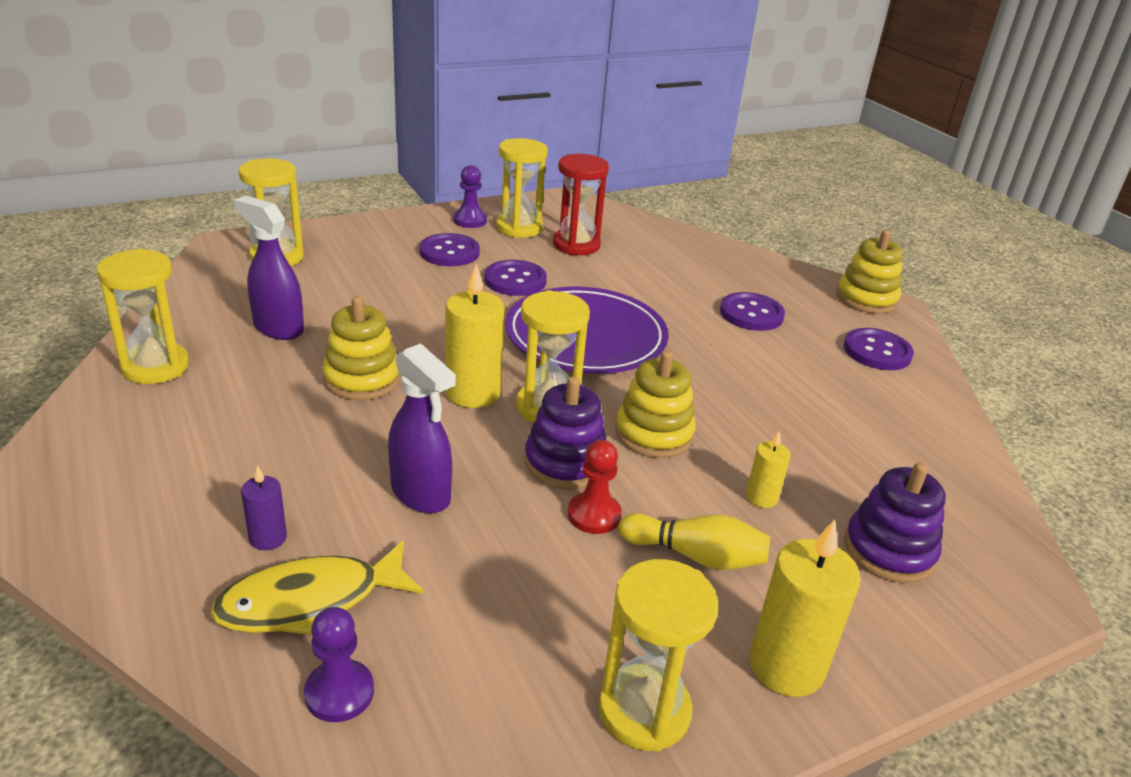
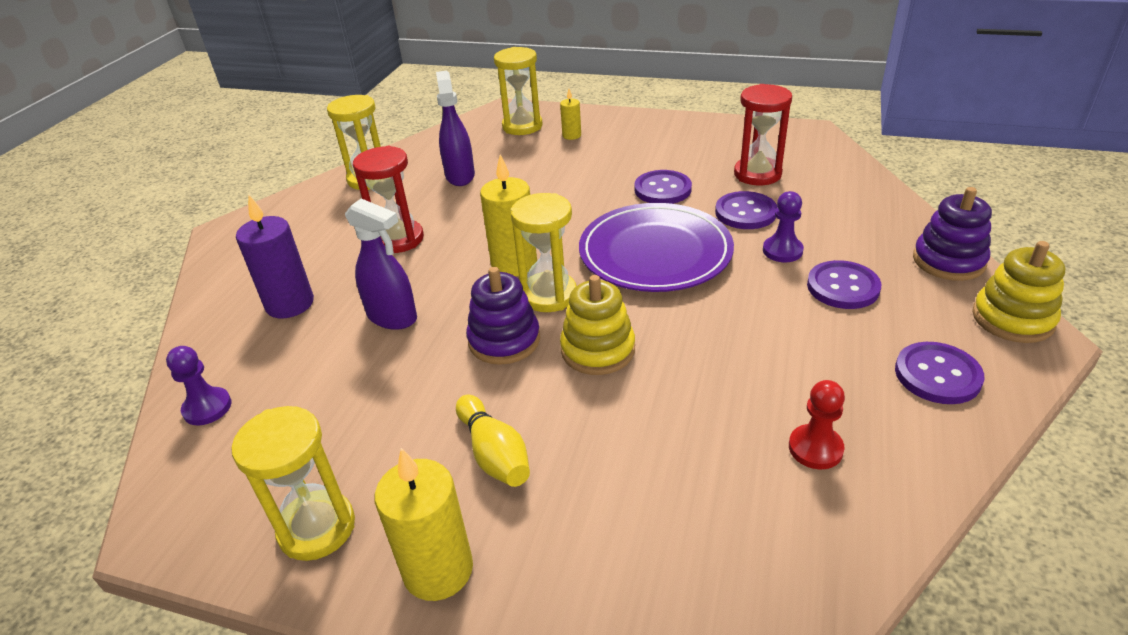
camera: 50 degrees right, 5 degrees up
(268, 538) = (290, 304): purple candle -> purple candle, size x1.91
(304, 417) = (399, 239): none -> red hourglass
(310, 602) = (260, 351): yellow fish -> none
(362, 379) = (461, 227): yellow stacking toy -> none
(421, 494) = (392, 317): purple spray bottle -> purple spray bottle turned 60 degrees counterclockwise
(449, 252) = (642, 153): purple button -> purple button (745, 212)
(470, 220) = (694, 131): purple pawn -> purple pawn (782, 251)
(519, 228) = (727, 147): yellow hourglass -> none
(594, 515) = (470, 386): red pawn -> red pawn (815, 448)
(761, 497) = (609, 442): yellow candle -> yellow candle (571, 135)
(889, 550) = (654, 548): purple stacking toy -> purple stacking toy (948, 261)

